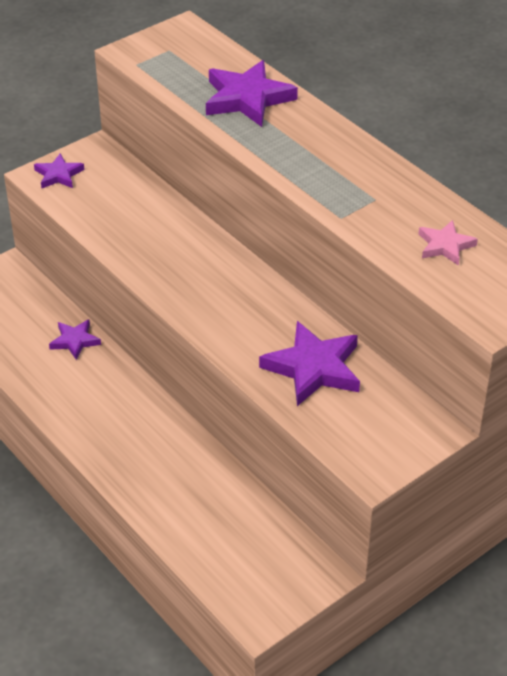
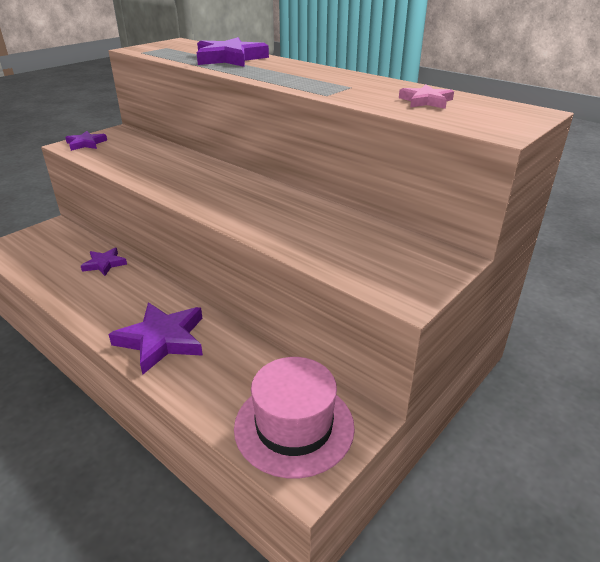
camera: 10 degrees left, 10 degrees down
(258, 570) = (294, 426): none -> pink hat
(313, 368) = (319, 228): purple star -> purple star (162, 340)

